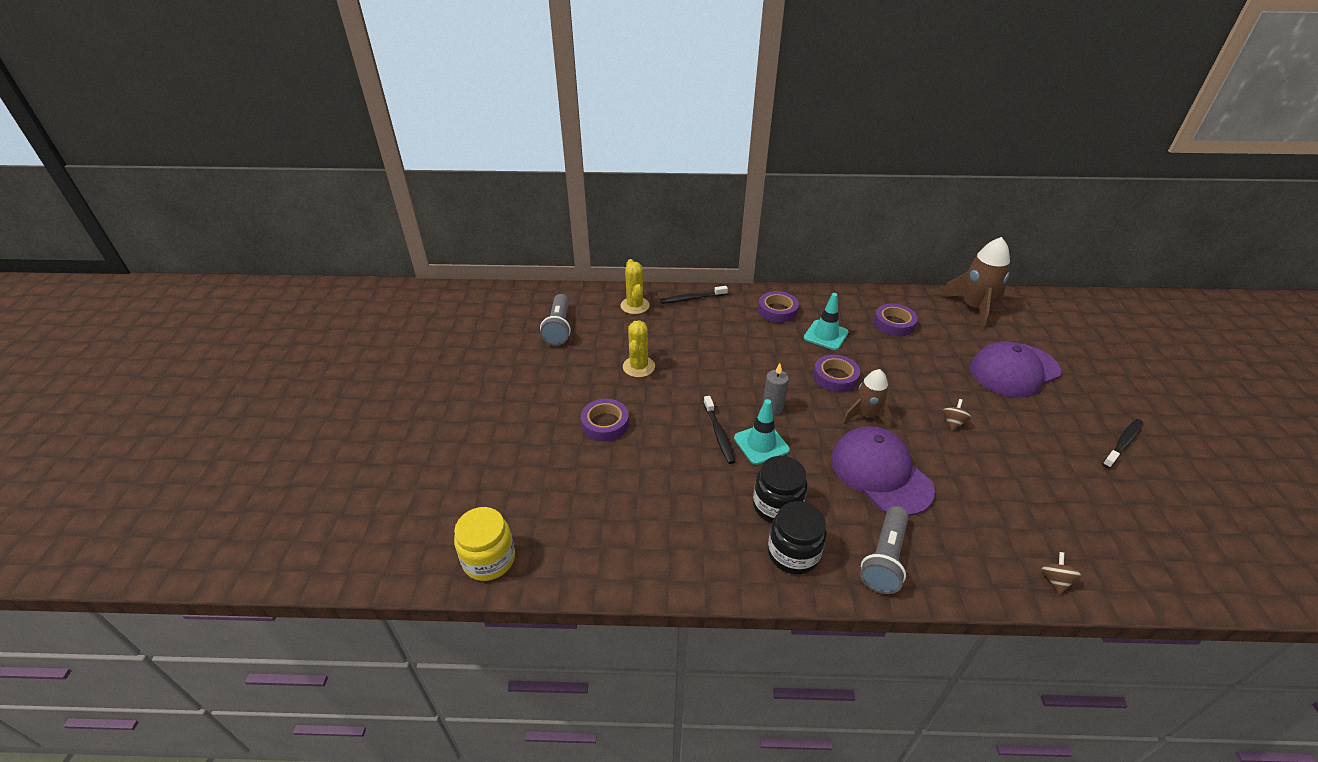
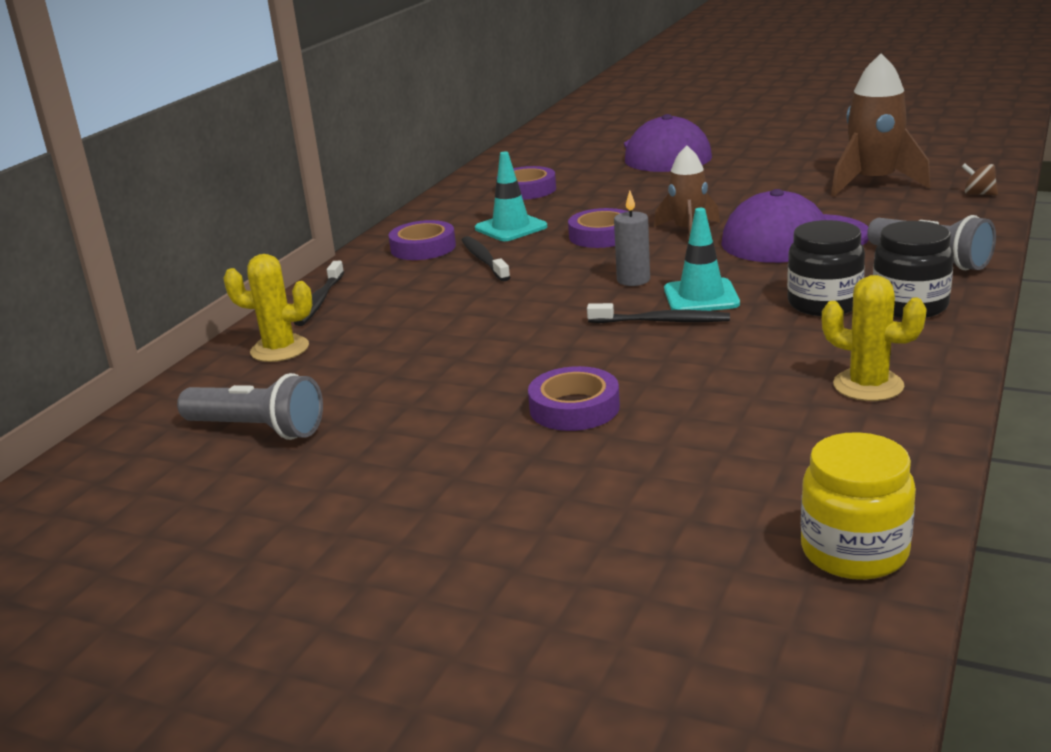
camera: 65 degrees left, 15 degrees down
(638, 367) = (453, 364): yellow cactus -> yellow cactus (868, 385)
(953, 422) = (730, 193): brown spinning top -> none
(973, 308) = (539, 150): brown rocket -> brown rocket (873, 183)
(1122, 443) = (805, 136): black toothbrush -> black toothbrush (484, 260)

